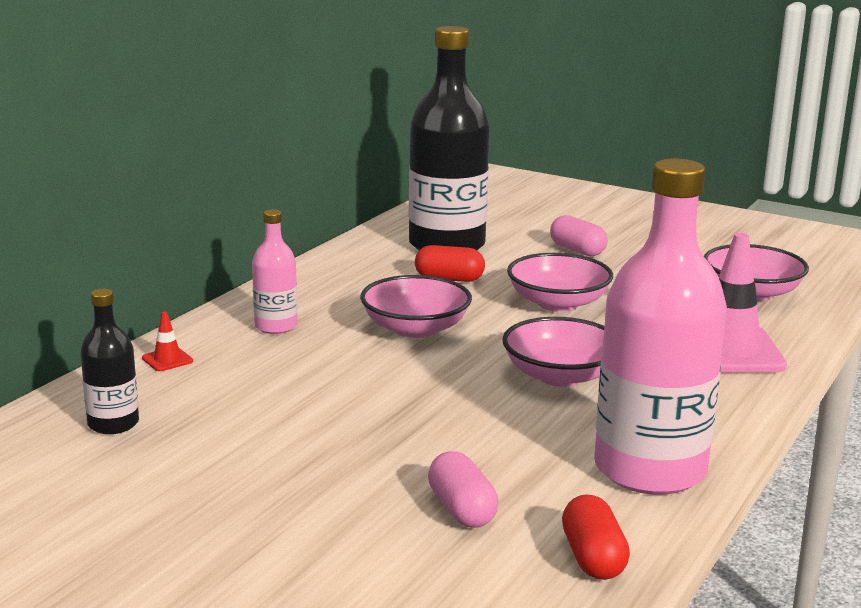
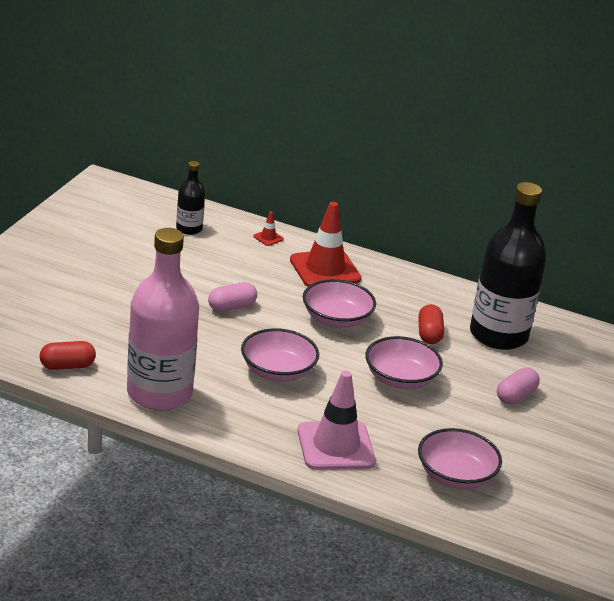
camera: 80 degrees right, 10 degrees up
(276, 326) = (325, 269): pink bottle -> red traffic cone
(461, 510) = (111, 329): pink capsule -> pink capsule (231, 307)

